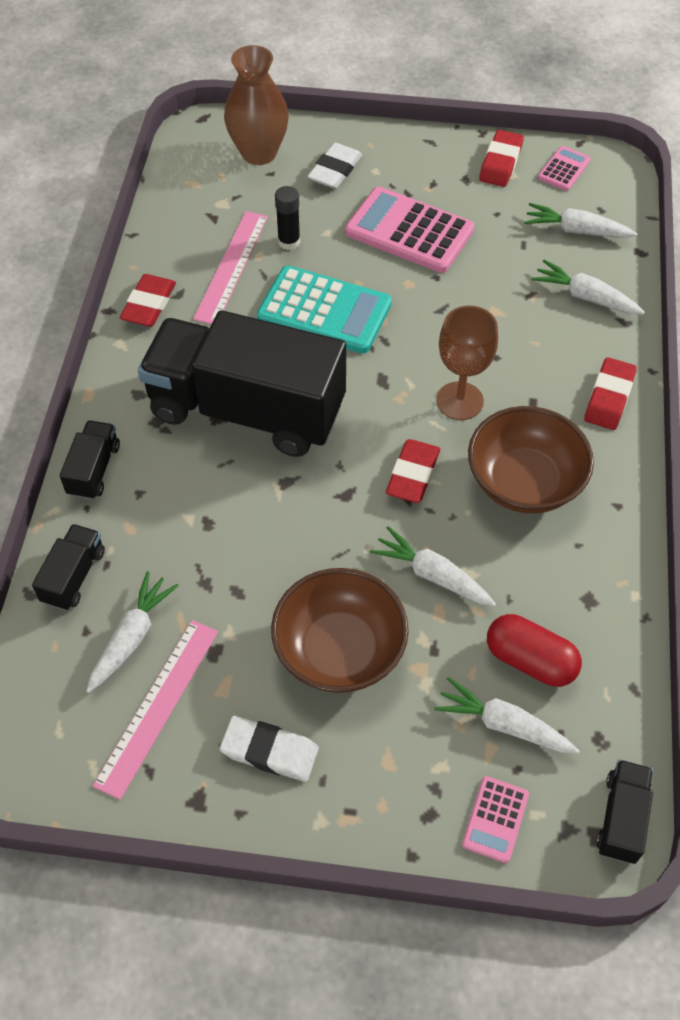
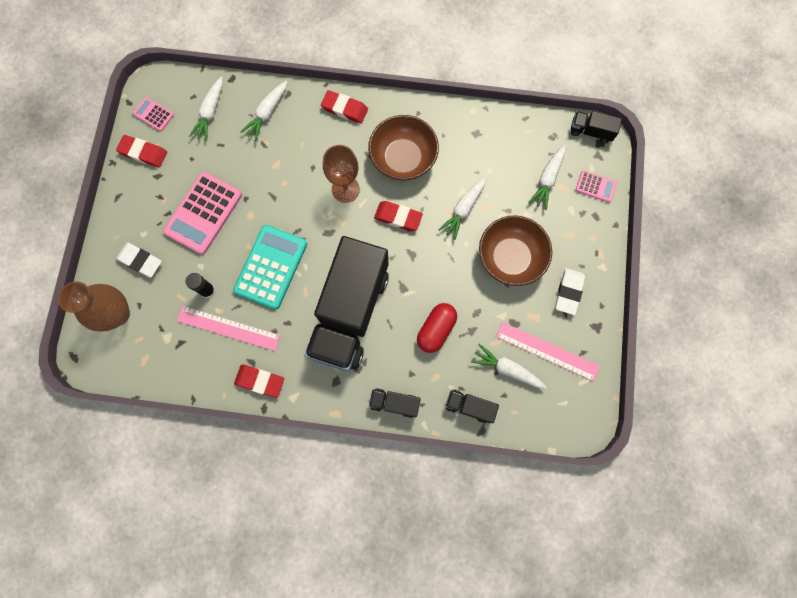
camera: 90 degrees left, 20 degrees up
(530, 660) = (512, 164): red capsule -> red capsule (436, 330)

